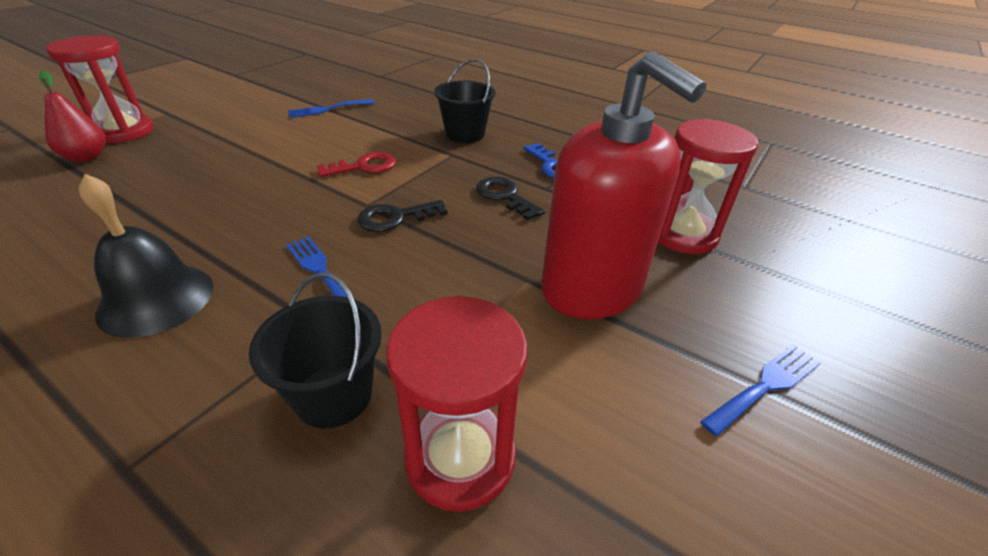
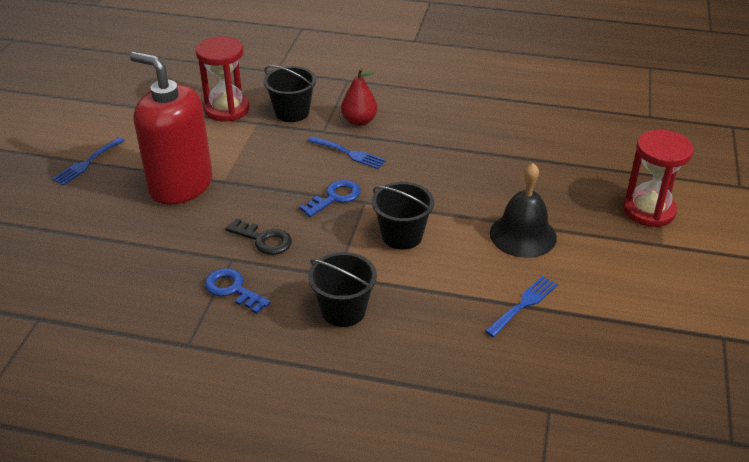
camera: 160 degrees right, 0 degrees up
(87, 157) = (621, 180): red pear -> red pear (359, 121)
(156, 299) = (417, 120): black bell -> black bell (523, 235)
(364, 166) = (402, 236): red key -> black bucket
(395, 218) = (335, 197): black key -> blue key
(683, 234) = (113, 244): red hourglass -> none

